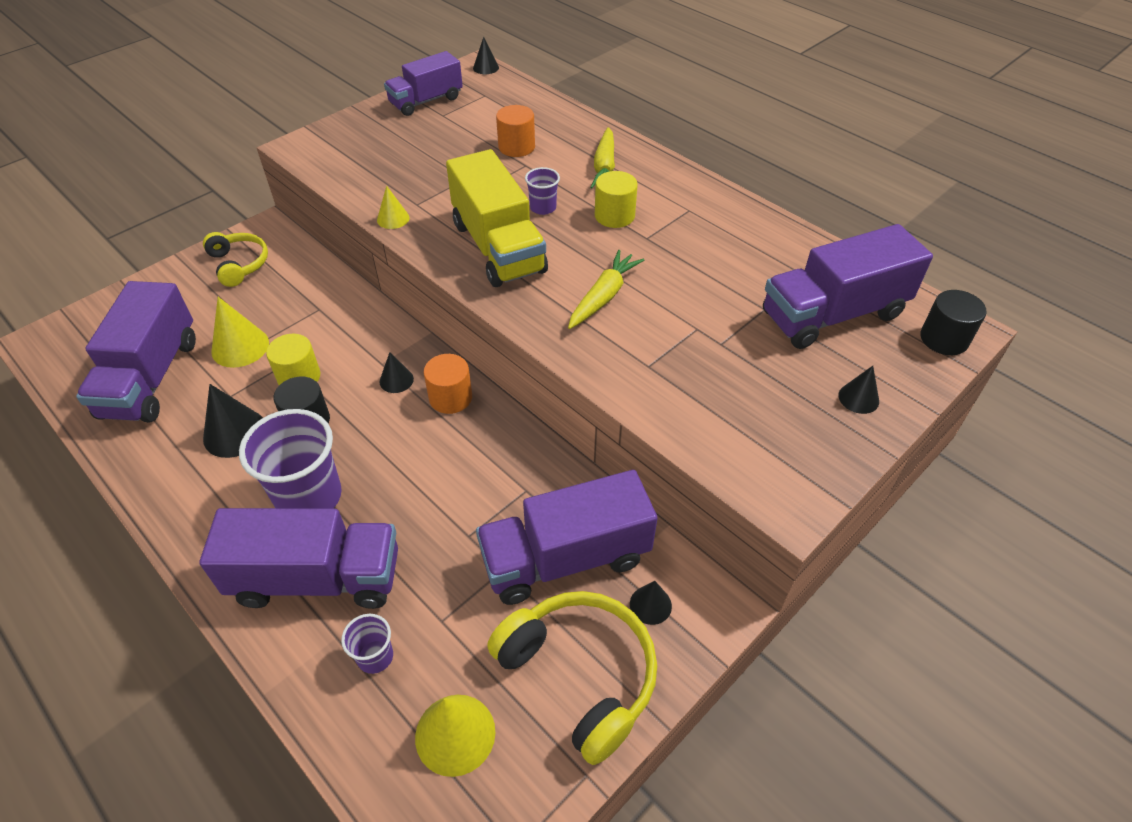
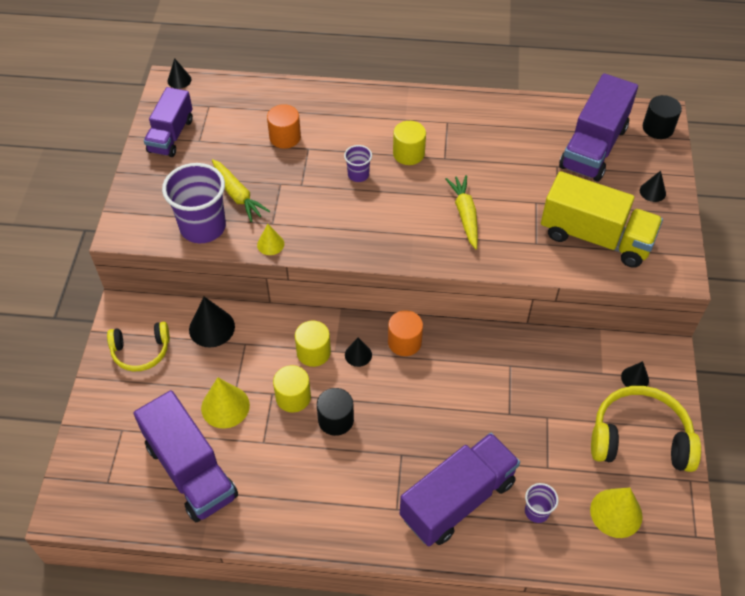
camera: 40 degrees left, 5 degrees up
(235, 433) = (299, 461): black cone -> black cone (212, 328)
(239, 264) = (141, 351): yellow headphones -> yellow headphones turned 150 degrees clockwise
(309, 497) = (396, 462): purple cup -> purple cup (203, 227)
(362, 352) = (313, 352): none -> yellow cylinder
(498, 247) = (365, 221): yellow truck -> yellow truck (595, 237)
(565, 558) = (571, 386): purple truck -> none
(604, 167) = (361, 120): yellow carrot -> yellow carrot (237, 195)

